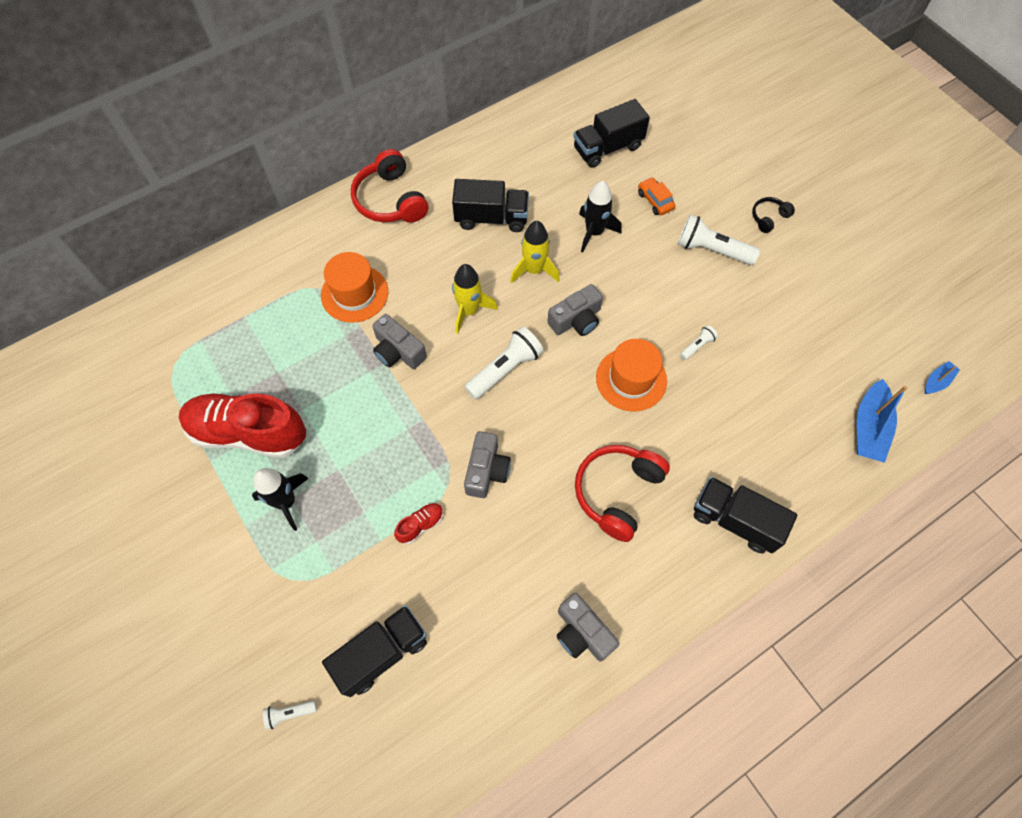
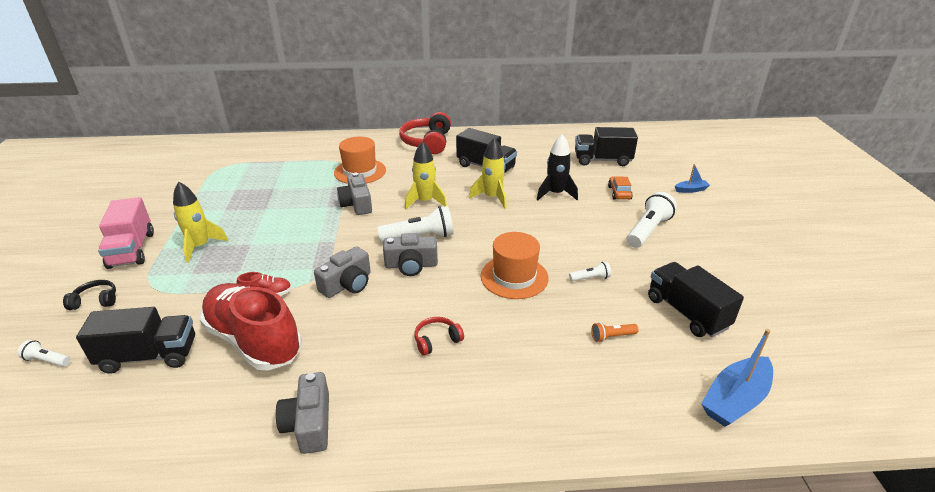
camera: 30 degrees right, 30 degrees down
(213, 547) = (132, 250): none -> pink truck
(248, 433) = (222, 207): red shoe -> red shoe (254, 340)
(286, 502) = (200, 246): black rocket -> yellow rocket
(576, 320) = (499, 231): grey camera -> grey camera (411, 265)
(617, 492) = (437, 340): red headphones -> red headphones, size x0.50
(711, 250) = (648, 230): white flashlight -> white flashlight turned 75 degrees clockwise
(735, 520) = (531, 409): black truck -> black truck (686, 313)
(752, 410) = (612, 337): none -> orange flashlight
(769, 217) = (716, 228): black headphones -> black headphones (96, 301)
(937, 381) = (845, 395): blue boat -> blue boat (691, 190)

